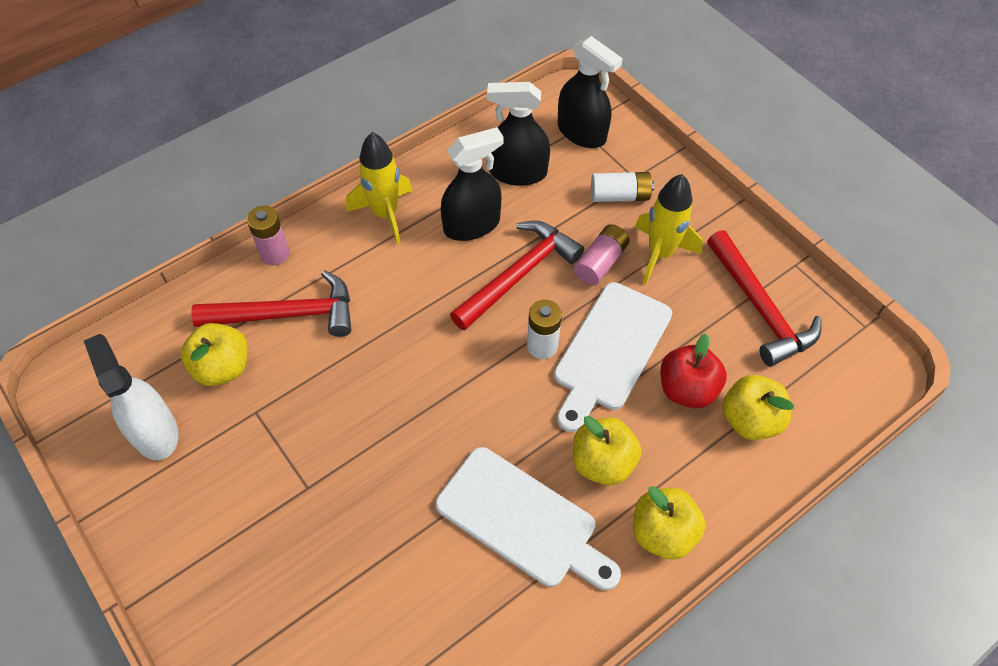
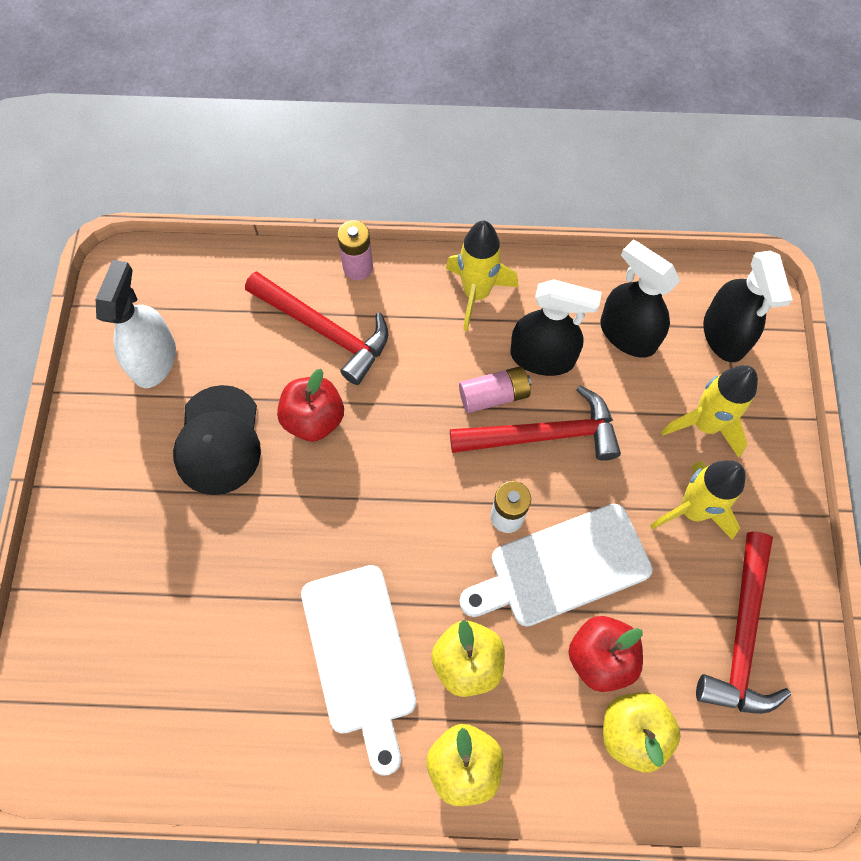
camera: 40 degrees right, 10 degrees up
(222, 368) = (241, 341): yellow apple -> none
(268, 452) = (218, 440): none -> black cap
(335, 382) = (314, 419): none -> red apple
(600, 262) = (628, 477): pink battery -> pink battery (494, 395)
(620, 195) = (705, 424): white battery -> yellow rocket

